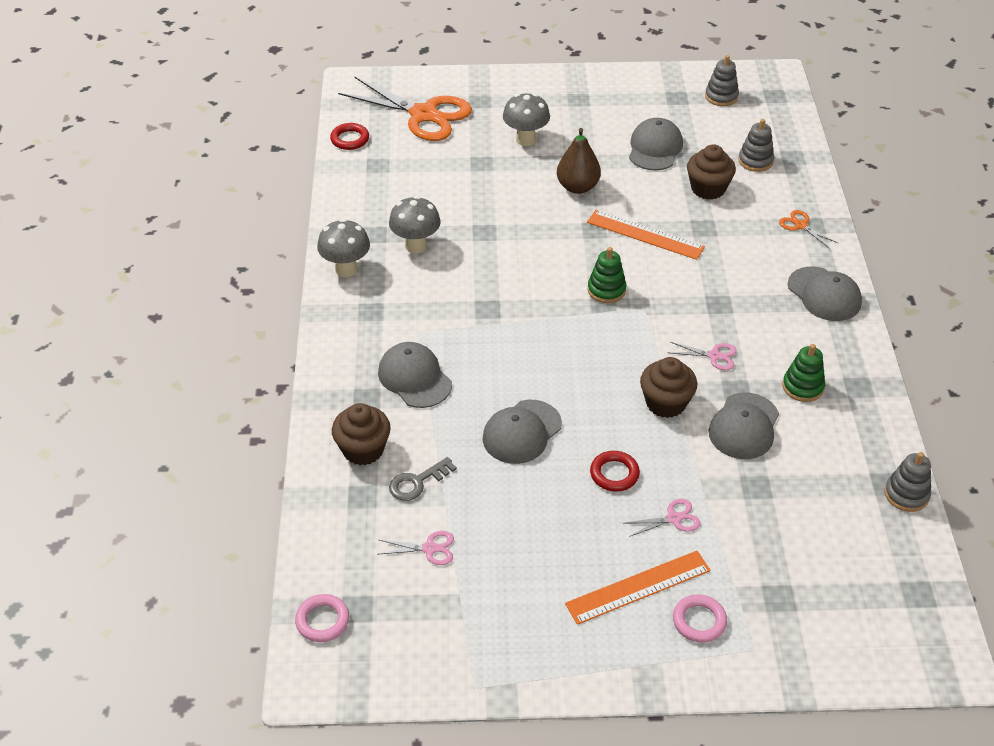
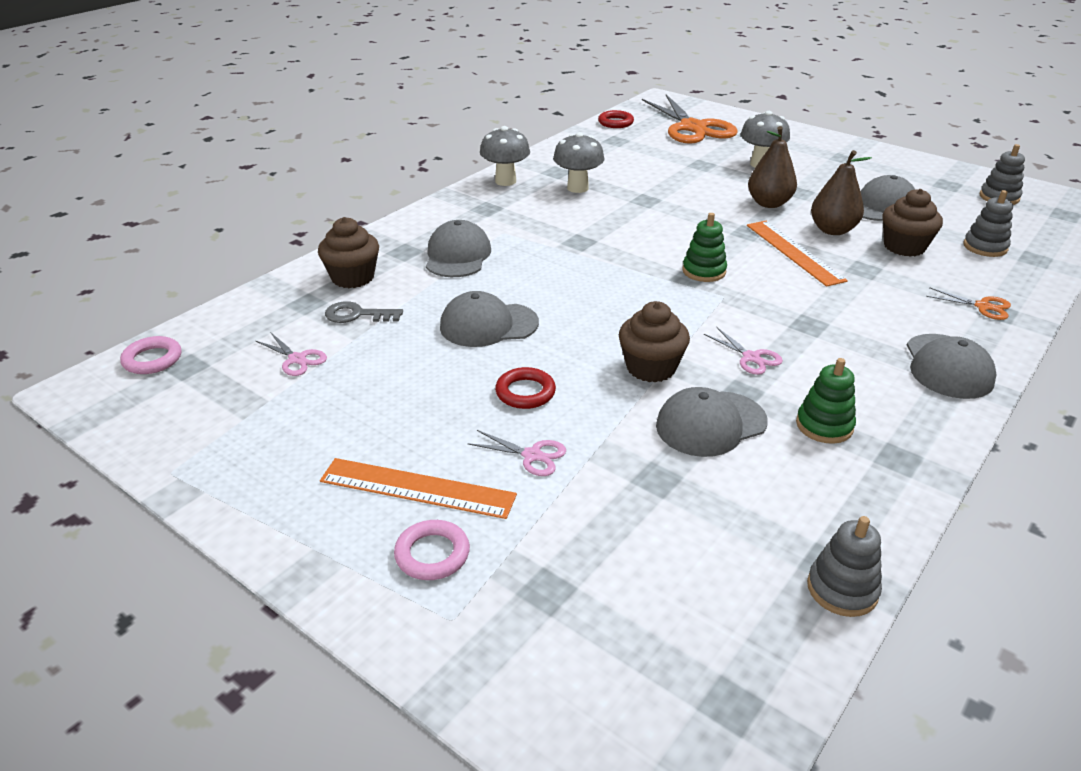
camera: 40 degrees right, 10 degrees down
(648, 195) = (832, 230): none -> brown pear
(800, 225) = (983, 306): orange scissors -> orange scissors turned 120 degrees clockwise

